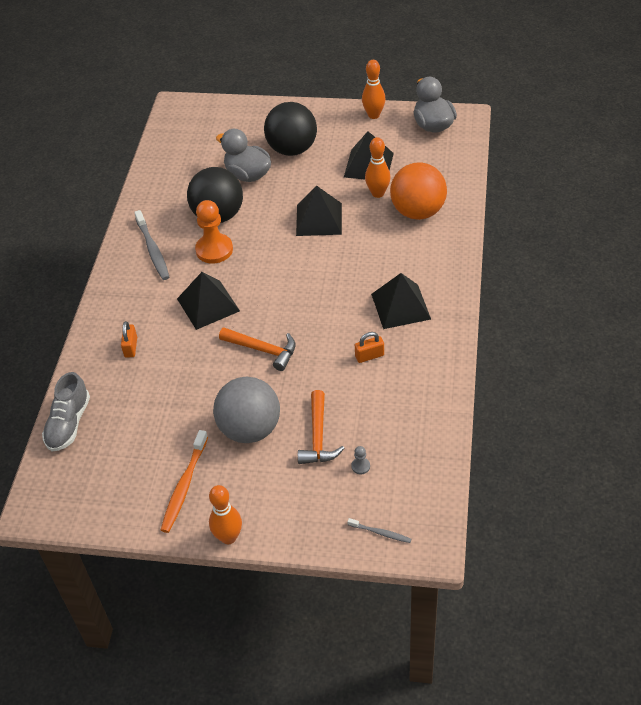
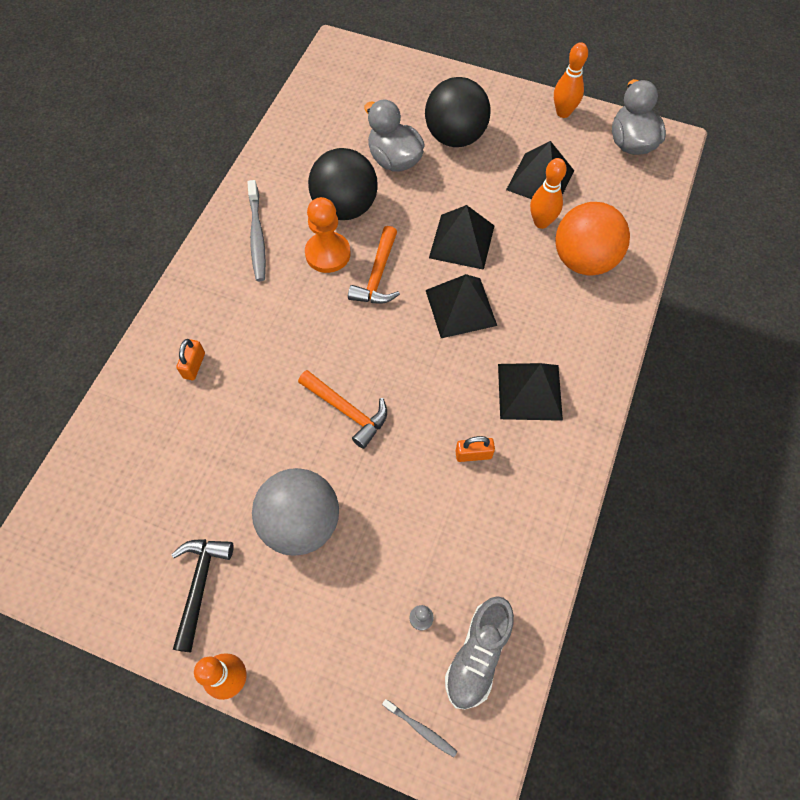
camera: 10 degrees right, 15 degrees up
(68, 424) = (92, 455): grey shoe -> grey shoe (477, 655)
(184, 486) = (200, 585): orange toothbrush -> black hammer
(208, 305) = (300, 329): black pyramid -> black pyramid (460, 307)
(318, 437) = (380, 557): orange hammer -> orange hammer (378, 276)

